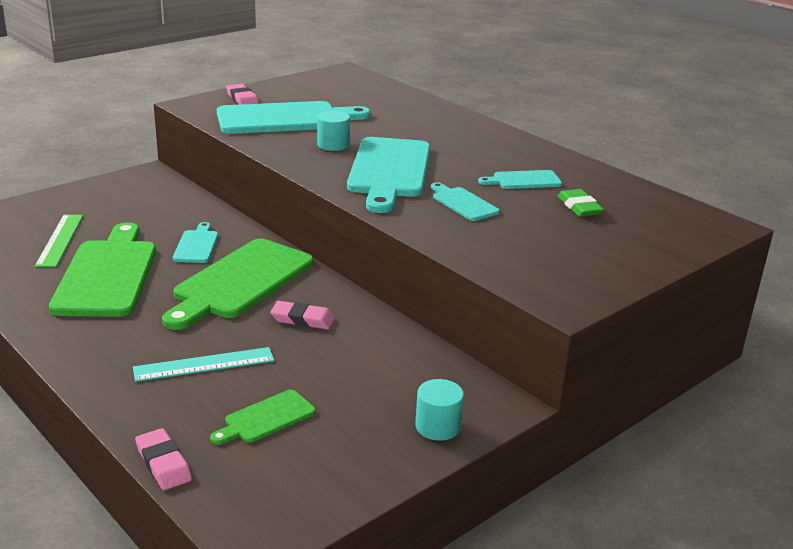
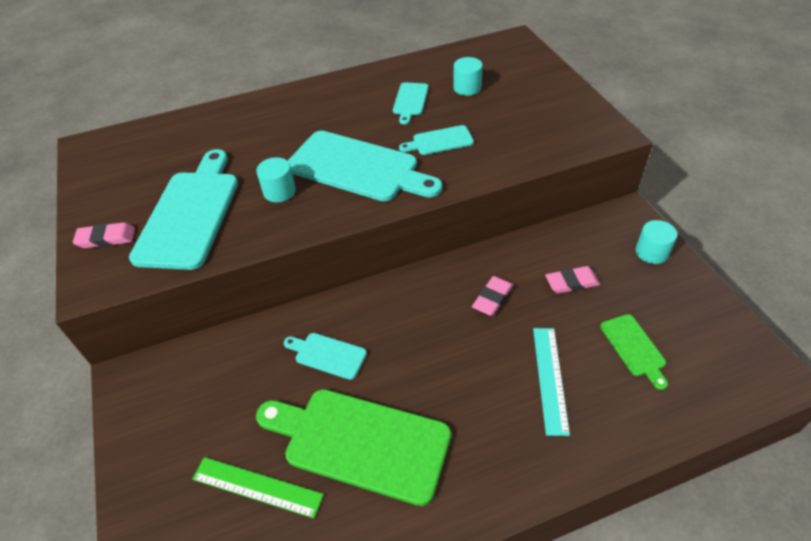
camera: 65 degrees left, 20 degrees up
(163, 463) = (691, 426): pink eraser -> pink eraser (572, 282)
(240, 282) = (414, 331): green cutting board -> none
(579, 207) = (467, 88): green eraser -> turquoise cylinder

